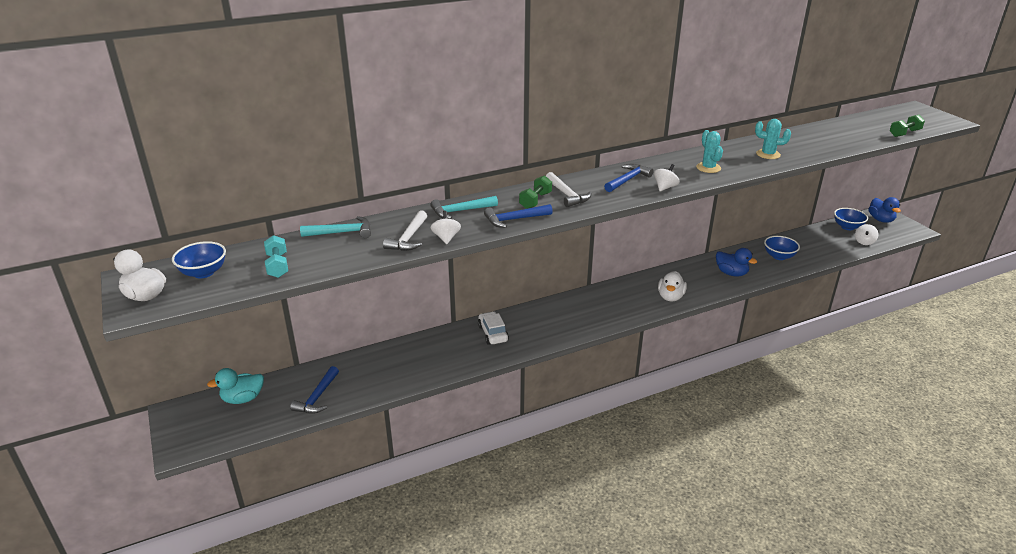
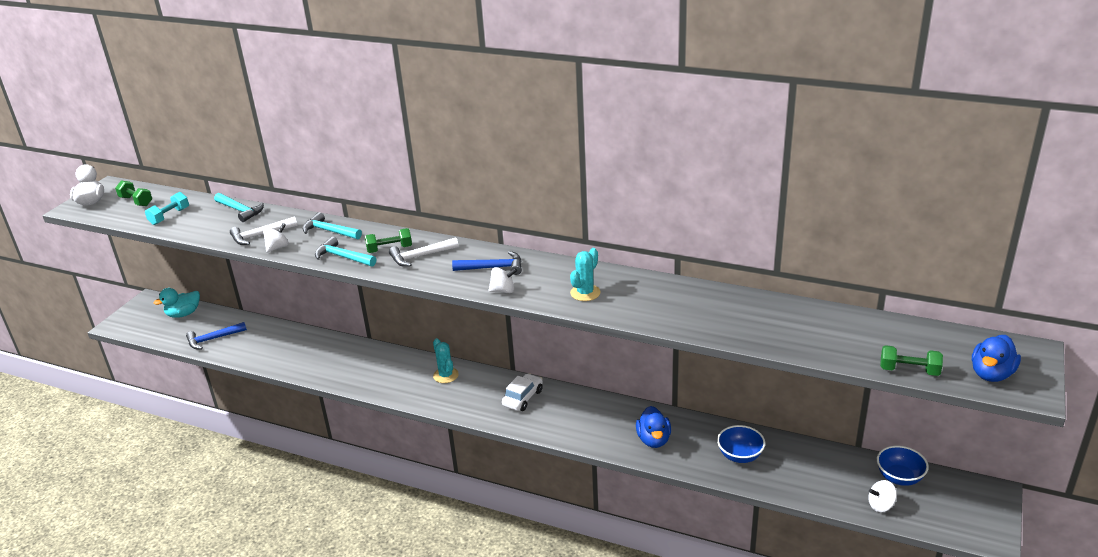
camera: 50 degrees right, 0 degrees up
(203, 272) = (136, 201): blue bowl -> green dumbbell
(243, 399) = (183, 314): turquoise duck -> turquoise duck turned 60 degrees counterclockwise
(493, 333) = (374, 364): white car -> white car (523, 398)
(514, 220) = (343, 257): blue hammer -> turquoise hammer
(567, 195) = (420, 256): white hammer -> white hammer turned 45 degrees clockwise
(670, 297) = (553, 424): white duck -> none
(768, 154) = (677, 310): turquoise cactus -> turquoise cactus (446, 375)
(880, 220) = (968, 497): blue duck -> blue duck (991, 374)

